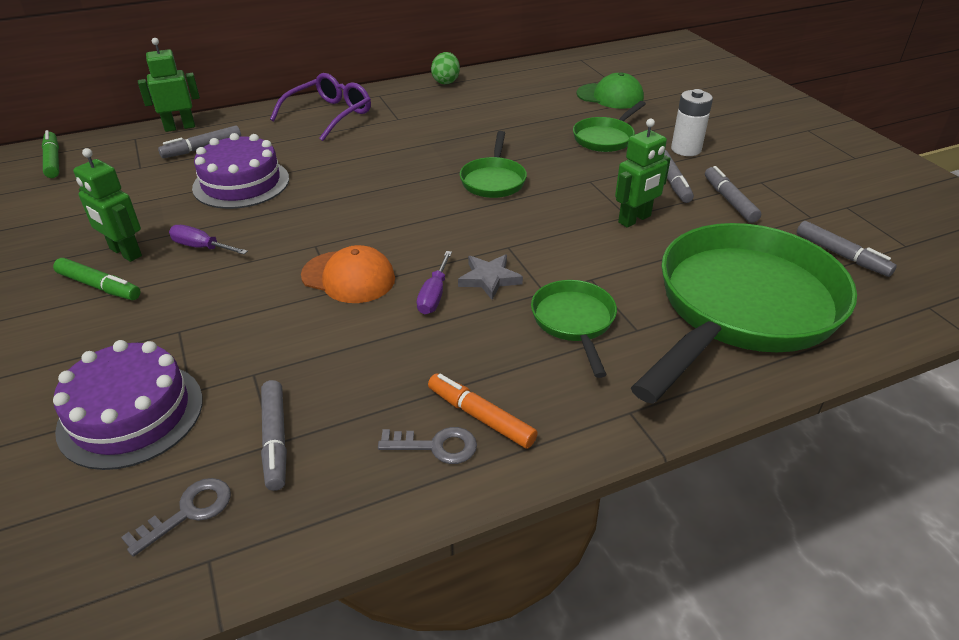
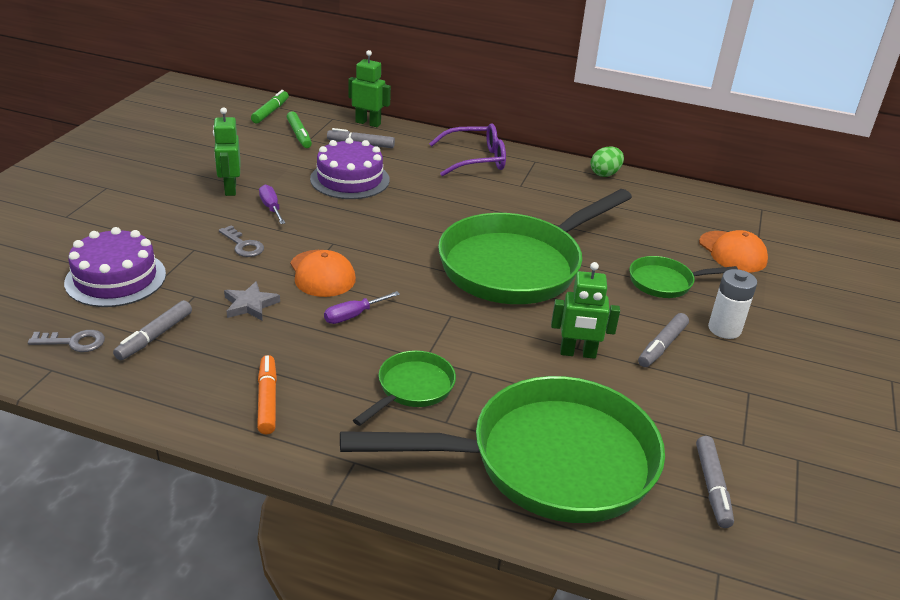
camera: 40 degrees right, 5 degrees down
(99, 286) = (193, 201): green marker -> green marker (299, 135)
(436, 446) = (221, 397): grey key -> grey key (243, 245)
(489, 279) = (403, 327): grey star -> grey star (250, 305)
(493, 180) = (517, 265): green pan -> green pan, size x2.22
(610, 96) = (732, 252): green cap -> orange cap
(729, 200) = (688, 387): grey marker -> none

